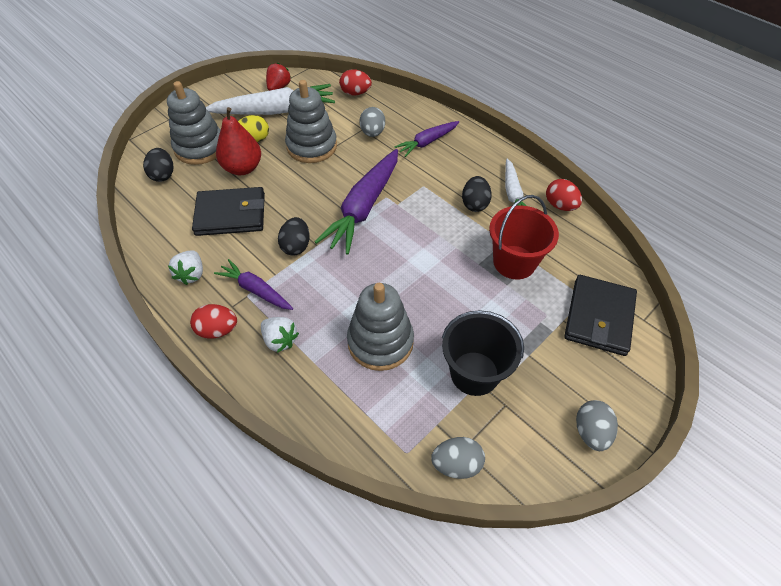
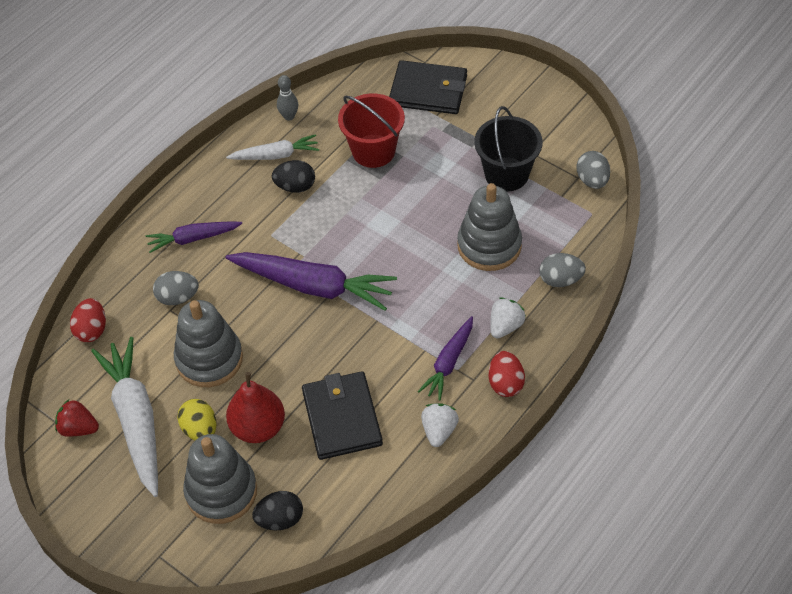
camera: 95 degrees left, 0 degrees up
(191, 274) = (439, 431): white strawberry -> white strawberry turned 75 degrees counterclockwise
(296, 246) = (381, 339): black egg -> none
(427, 142) = (193, 239): purple carrot -> purple carrot turned 120 degrees clockwise
(560, 205) = (289, 116): red egg -> grey bowling pin
(591, 432) = (542, 99): grey egg -> grey egg (560, 280)

